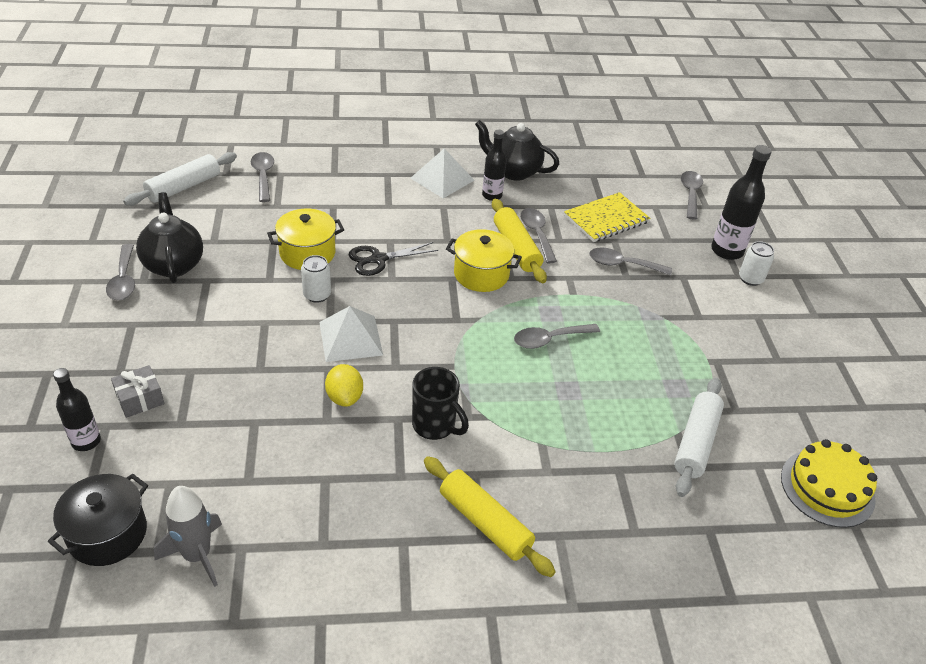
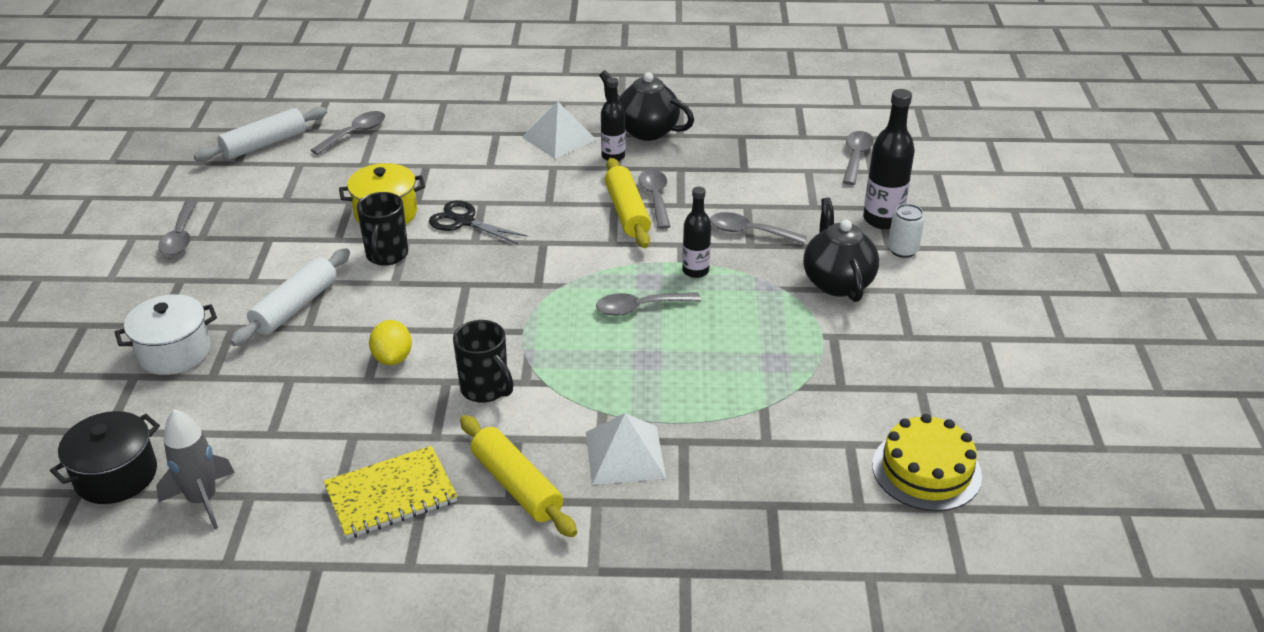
camera: 10 degrees right, 5 degrees down
(86, 441) = (111, 390): black bottle -> black bottle (695, 271)
(140, 399) = (174, 352): grey gift -> white pot
(173, 264) = (237, 222): black teapot -> black teapot (837, 282)
(263, 176) = (354, 134): grey spoon -> grey spoon turned 45 degrees clockwise
(317, 295) = (386, 256): white can -> black mug
(350, 338) = (413, 300): white pyramid -> white pyramid (624, 454)
(378, 259) = (463, 221): black scissors -> black scissors turned 45 degrees clockwise
(481, 274) = (578, 239): yellow pot -> none
(606, 219) = (743, 183): yellow notebook -> yellow notebook (391, 494)
(696, 442) = (782, 418): white rolling pin -> white rolling pin (295, 307)

